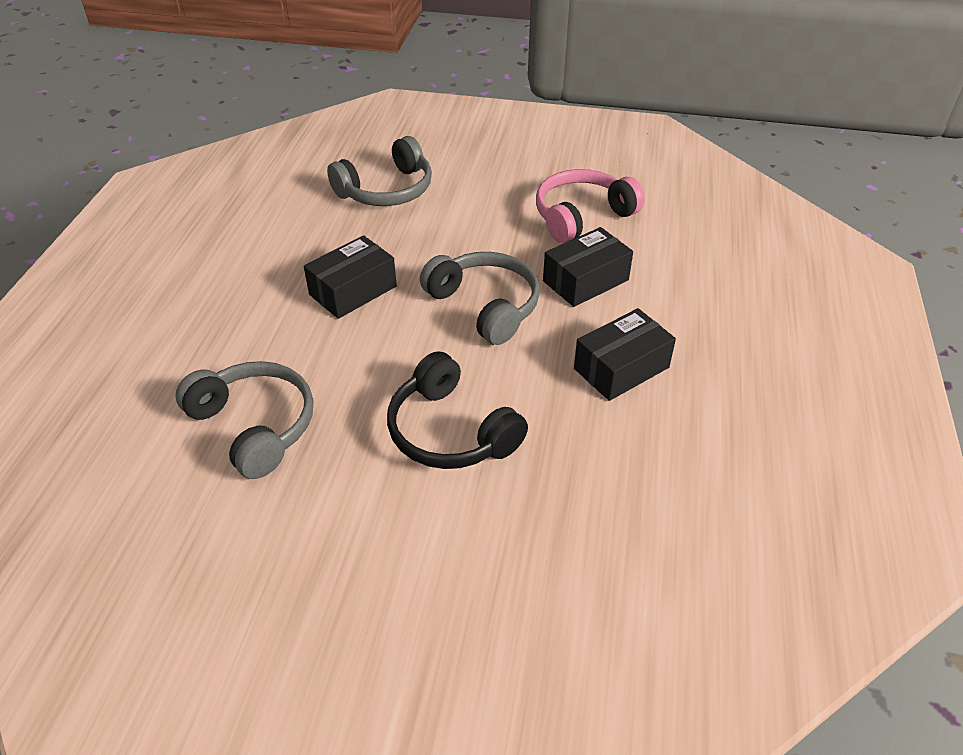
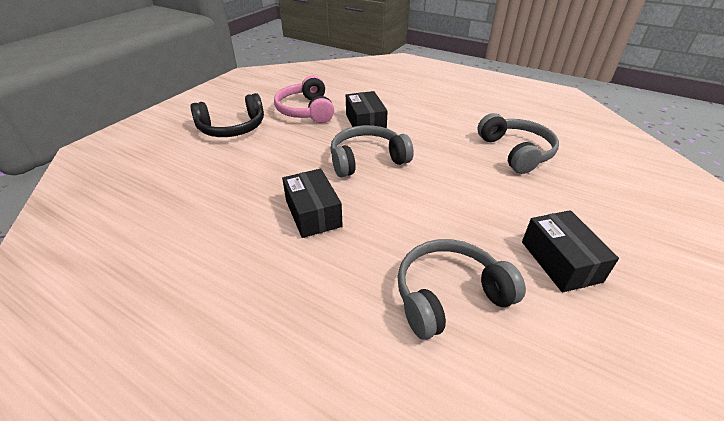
camera: 70 degrees left, 5 degrees down
(386, 190) = (201, 175): grey headphones -> grey headphones (515, 152)
(451, 431) = (477, 196): black headphones -> black headphones (232, 128)
(621, 368) = (443, 129): black box -> black box (560, 261)

